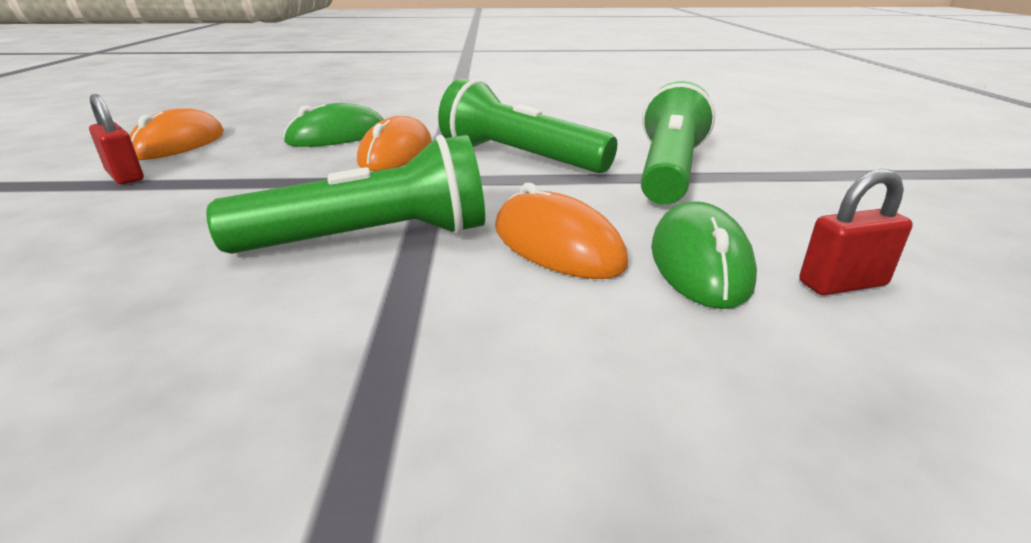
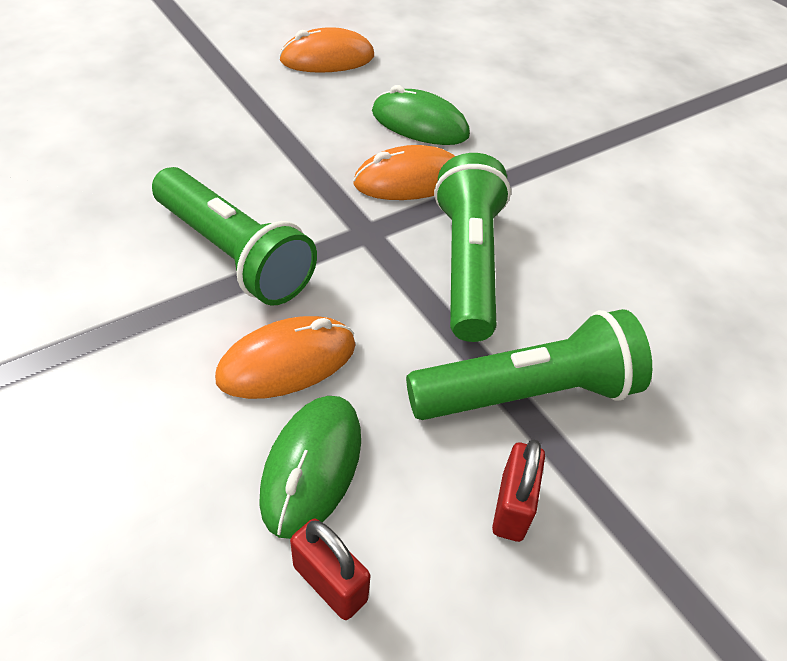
camera: 55 degrees right, 20 degrees up
(125, 176) = (251, 79): red padlock -> red padlock (512, 507)
(557, 245) = (287, 362): orange mouse -> orange mouse turned 45 degrees clockwise
(699, 262) = (312, 466): green mouse -> green mouse turned 45 degrees counterclockwise

